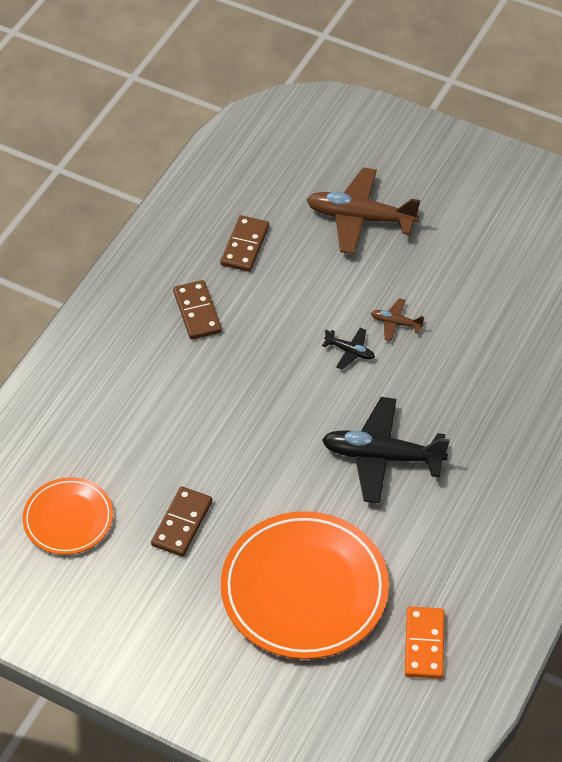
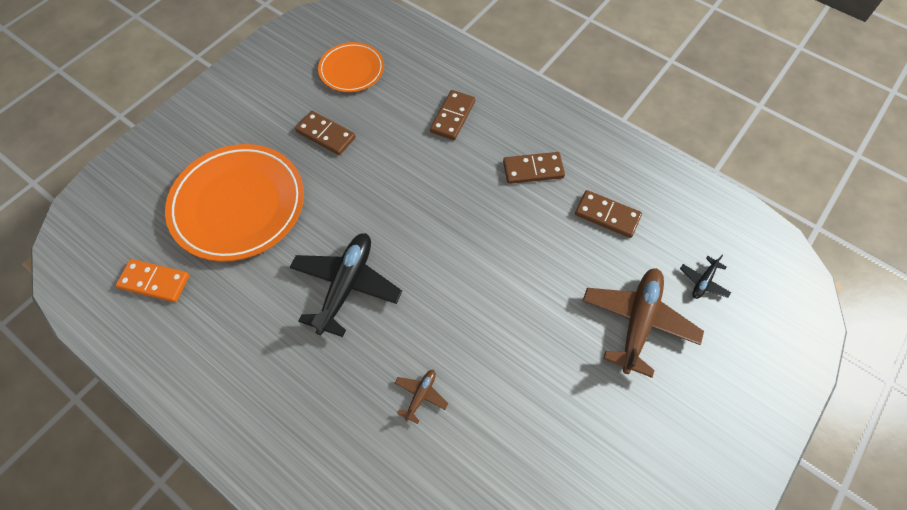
camera: 100 degrees right, 10 degrees up
(132, 396) = (452, 117): none -> brown domino
(350, 351) = (469, 281): black plane -> black plane (703, 282)
(396, 323) = (496, 328): brown plane -> brown plane (420, 395)

